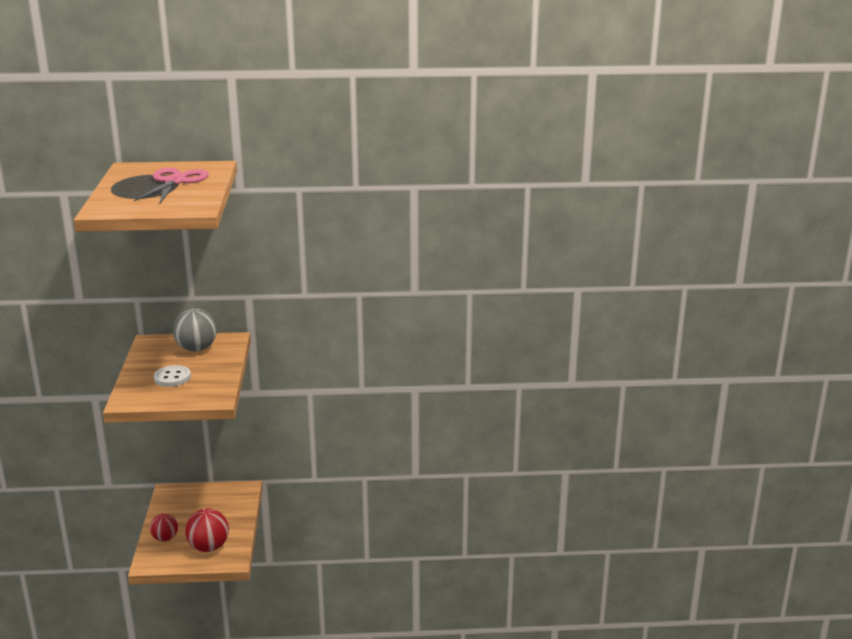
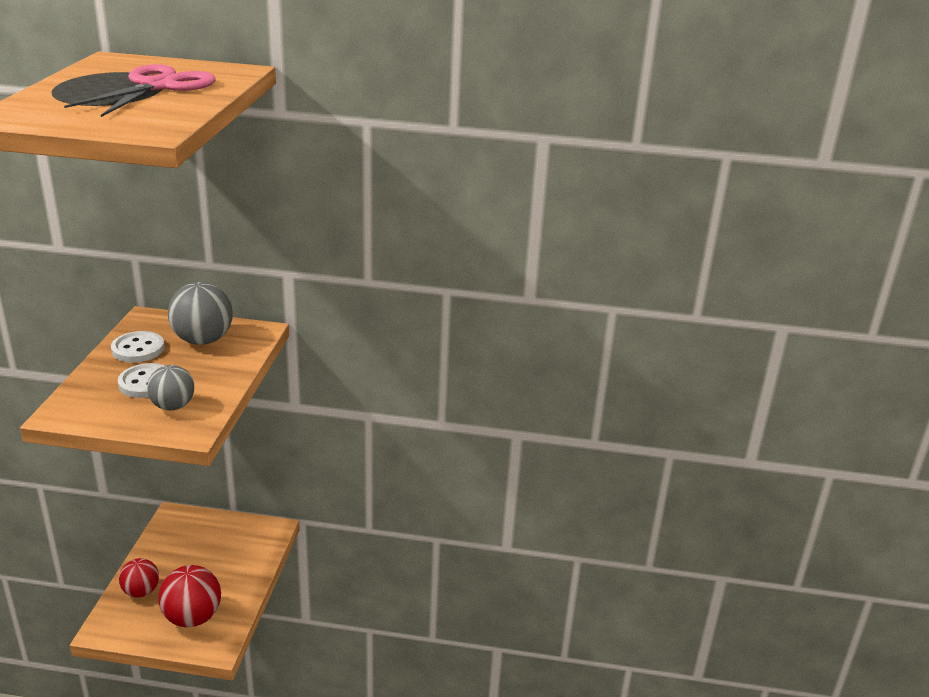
camera: 10 degrees right, 5 degrees up
(155, 359) = (138, 349): none -> white button
(198, 388) = (173, 406): none -> grey ball

